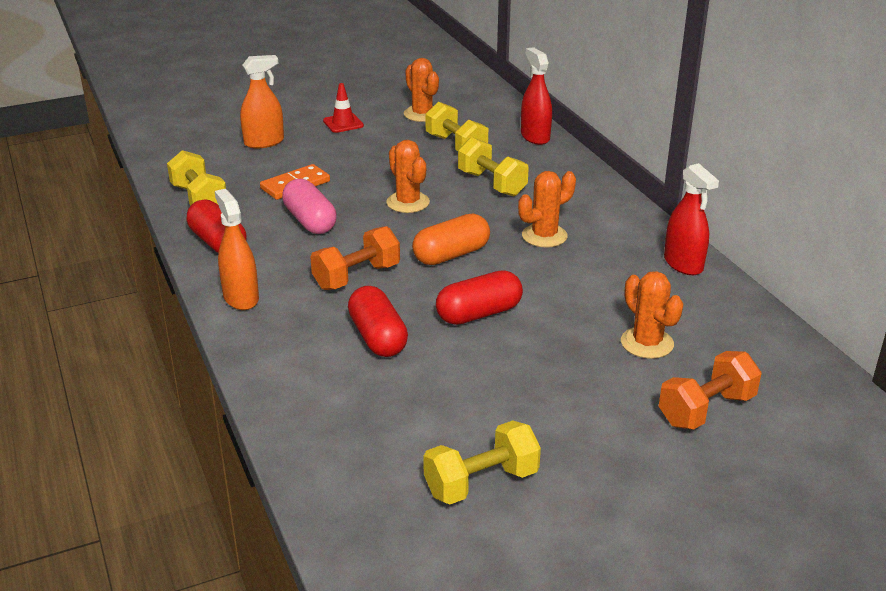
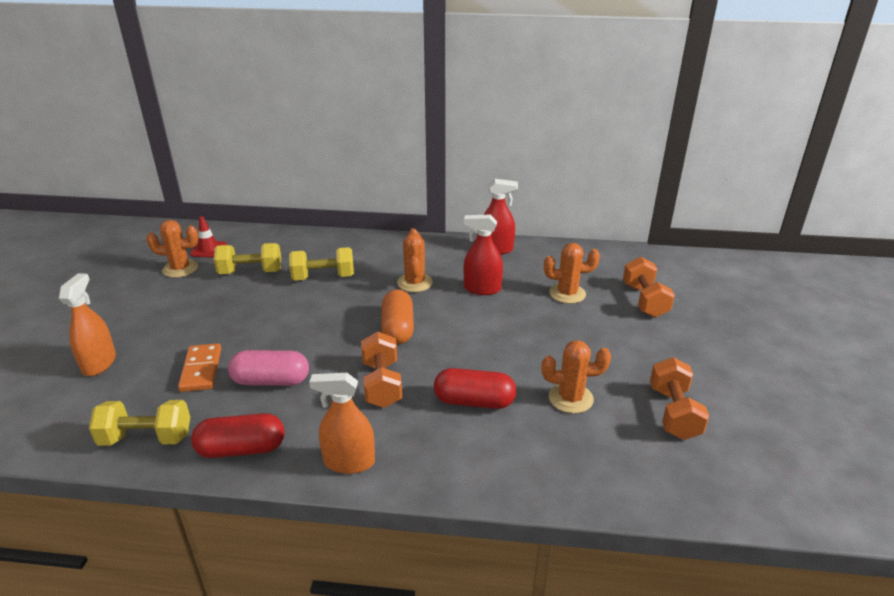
camera: 60 degrees left, 0 degrees up
(343, 123) = (135, 310): red traffic cone -> red traffic cone (208, 249)
(408, 202) = (303, 322): orange cactus -> orange cactus (570, 398)
(479, 314) = (483, 344): red capsule -> none
(481, 482) = (673, 413): yellow dumbbell -> orange dumbbell
(535, 137) = (284, 238): red spray bottle -> red spray bottle (482, 289)

